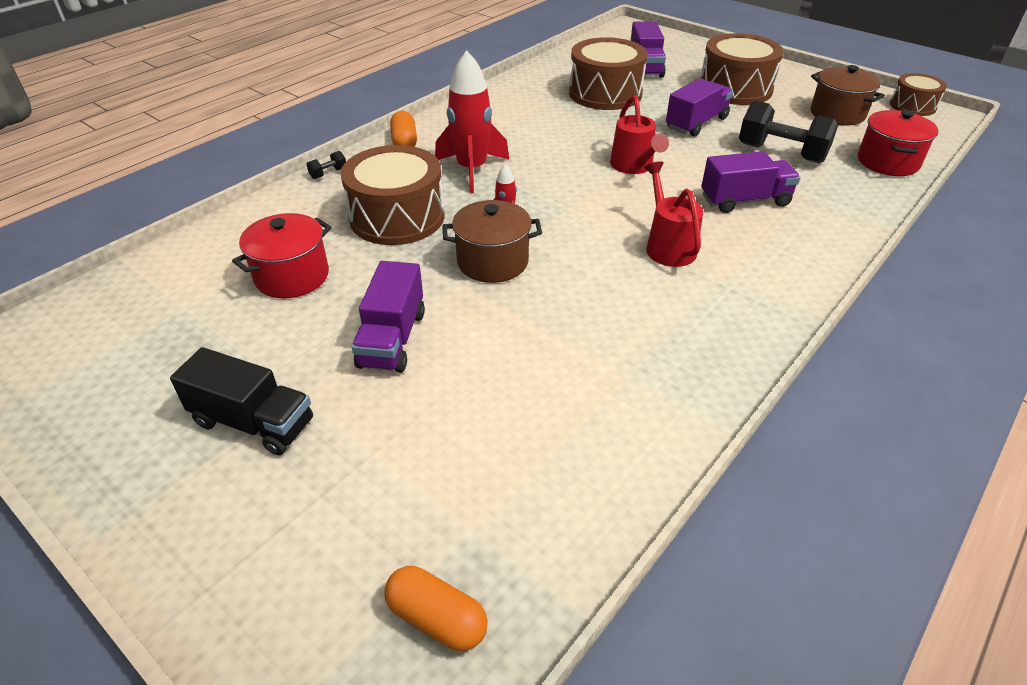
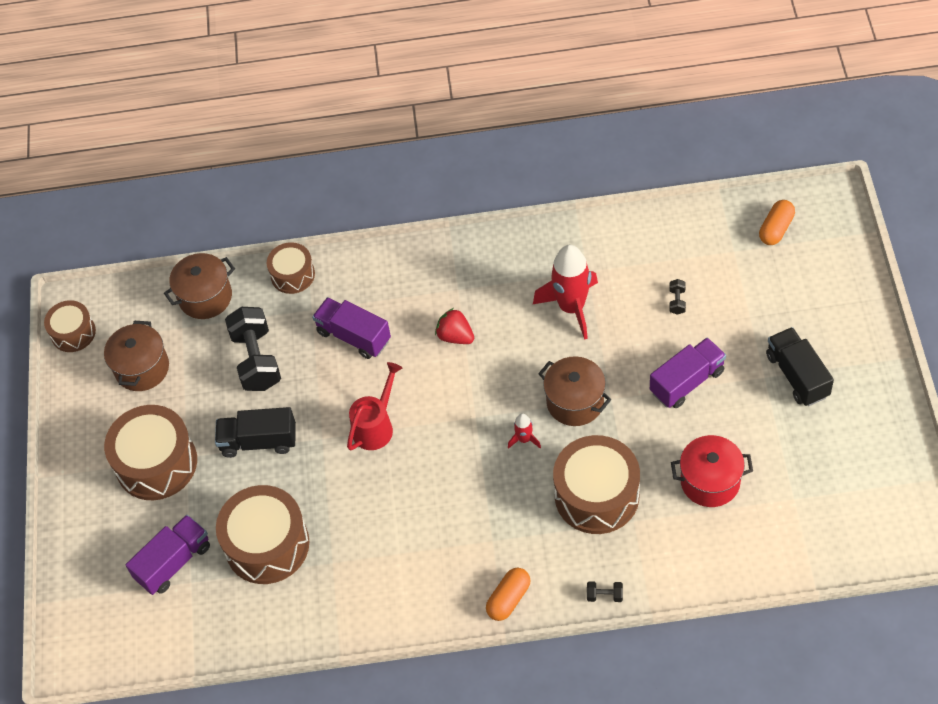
camera: 130 degrees left, 15 degrees up
(437, 618) = (776, 229): orange capsule -> orange capsule turned 45 degrees clockwise
(471, 170) = (493, 514): red rocket -> red rocket (571, 307)
(486, 411) = (677, 301): none -> black dumbbell
(667, 246) = (455, 336): red watering can -> red strawberry
(696, 123) = (259, 441): purple truck -> black truck
(865, 207) = (292, 275): none -> brown drum
(887, 162) = (205, 297): red pot -> brown pot

